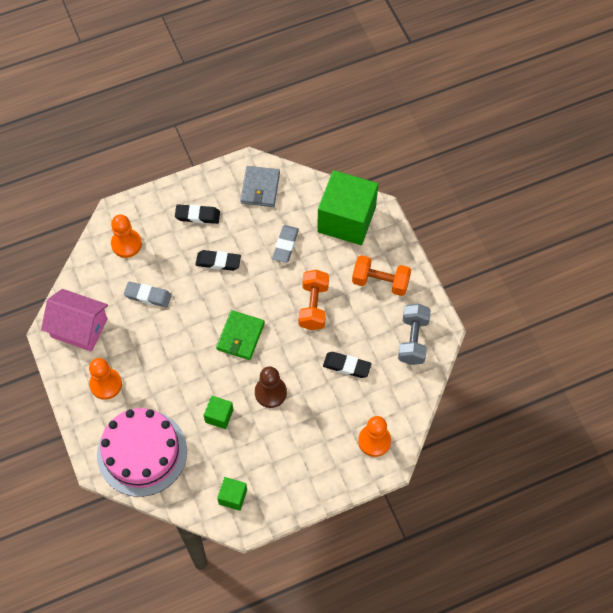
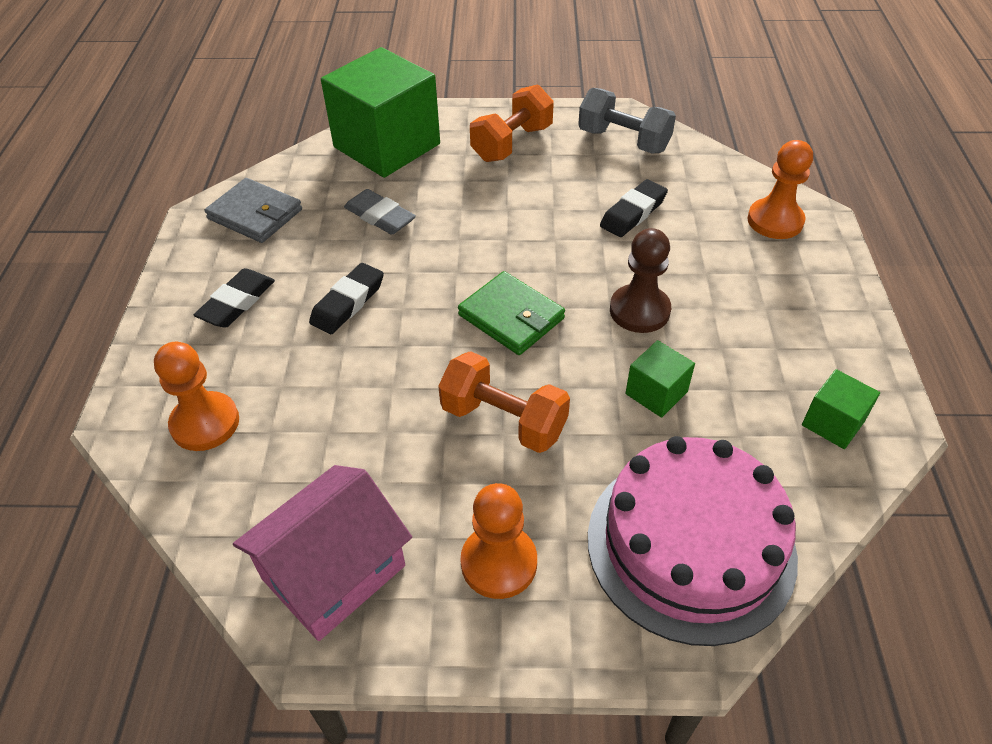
camera: 65 degrees left, 15 degrees down
(148, 296) = (343, 423): grey eraser -> none
(313, 306) = (508, 217): orange dumbbell -> orange dumbbell (503, 420)

